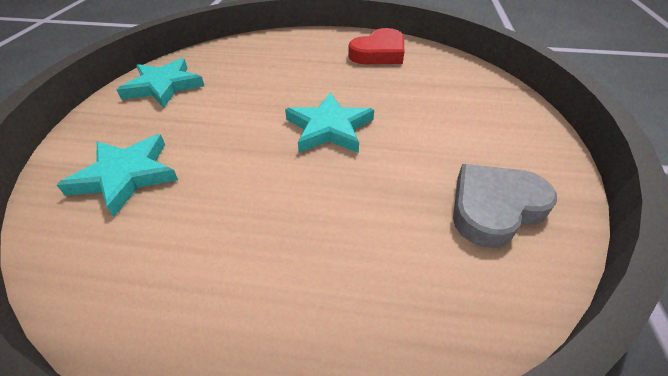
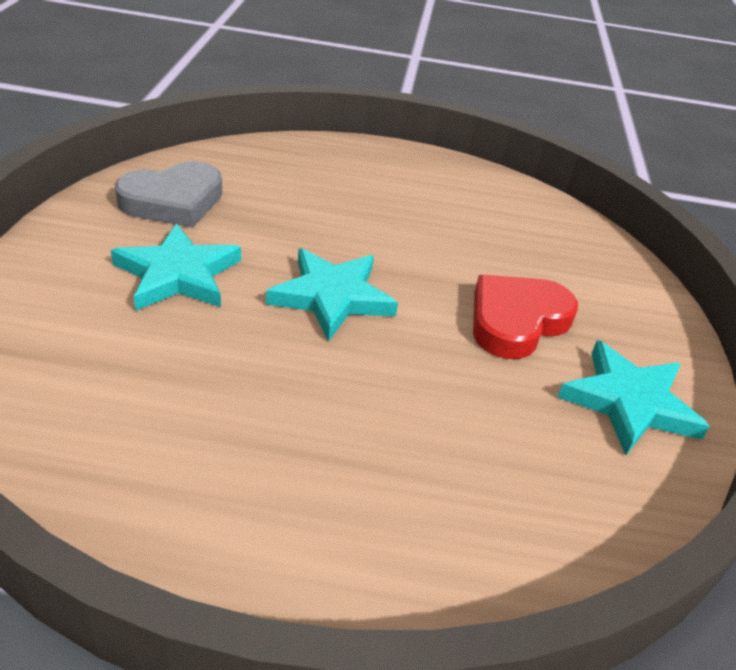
camera: 175 degrees right, 5 degrees down
(126, 175) = (558, 262): turquoise star -> turquoise star (178, 274)
(379, 53) = (198, 479): red heart -> red heart (516, 321)

